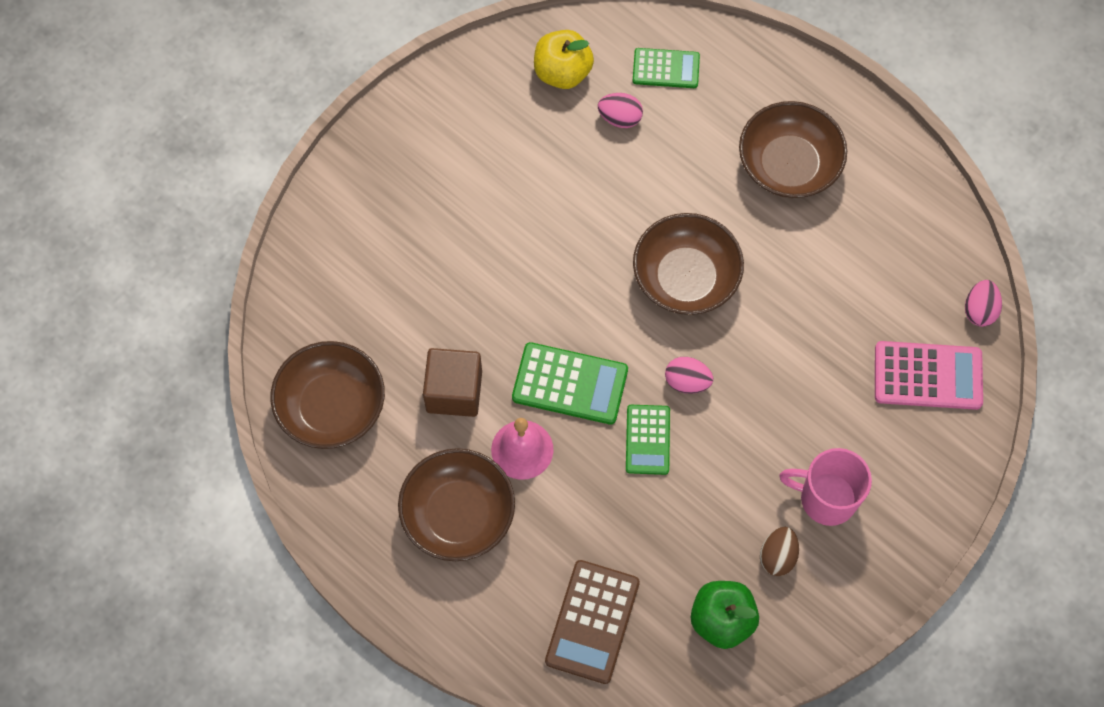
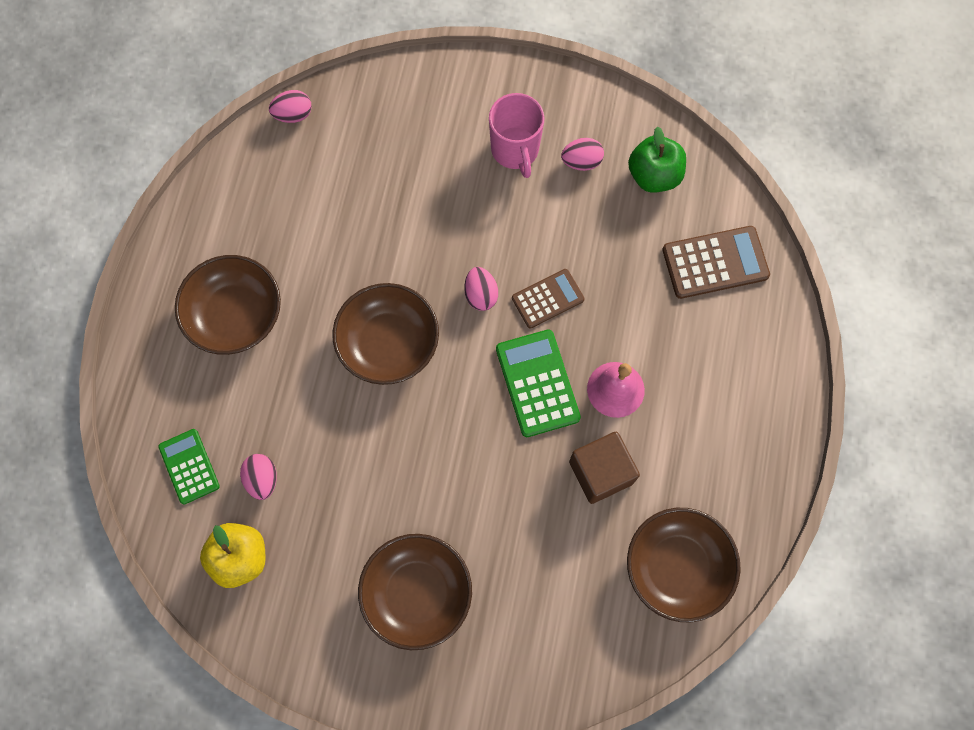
camera: 120 degrees left, 5 degrees up
(458, 514) = (699, 408): brown bowl -> brown bowl (417, 593)
(647, 440) = (548, 299): green calculator -> brown calculator
(777, 556) = (581, 162): brown egg -> pink egg
(928, 376) = (371, 126): pink calculator -> none

